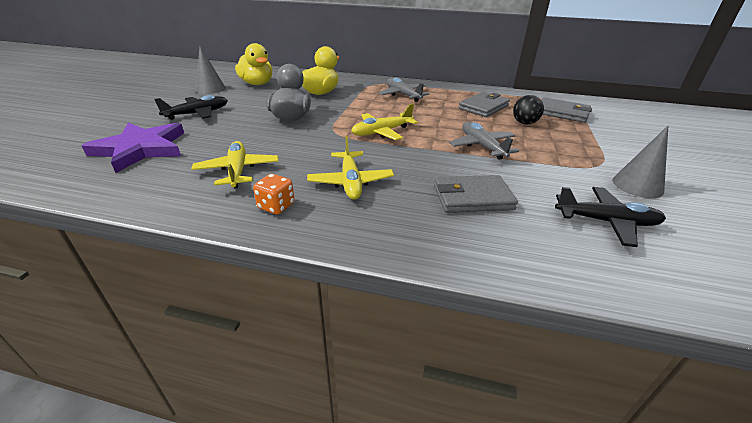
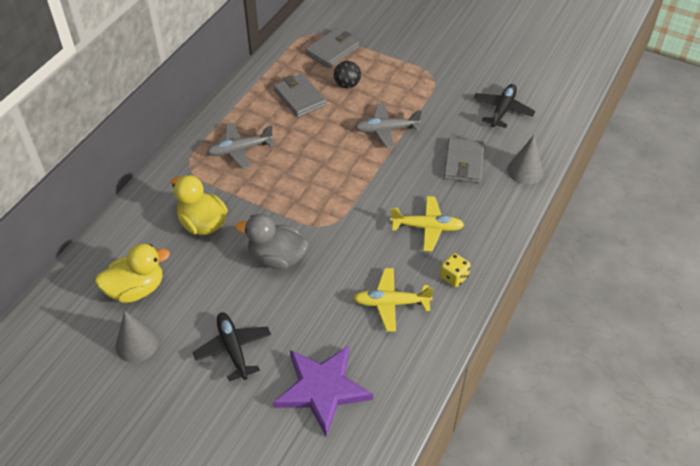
camera: 75 degrees left, 15 degrees up
(276, 206) = (454, 277): orange dice -> yellow dice
(381, 132) = (337, 189): yellow plane -> none
(637, 185) = (465, 73): grey cone -> grey cone (525, 171)

